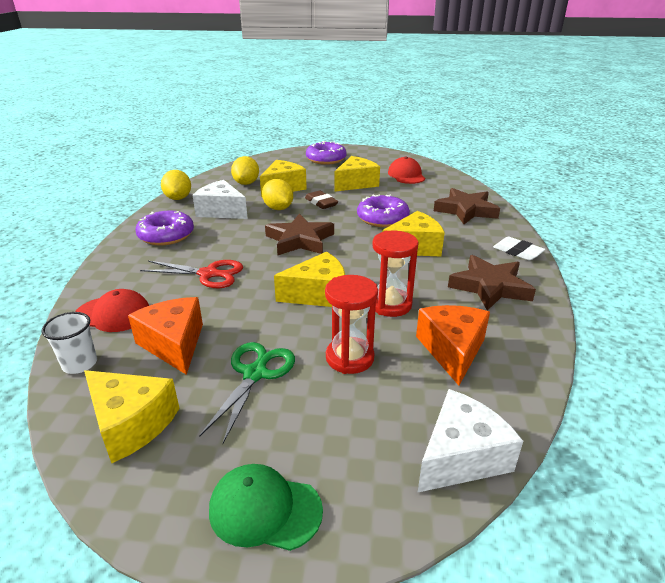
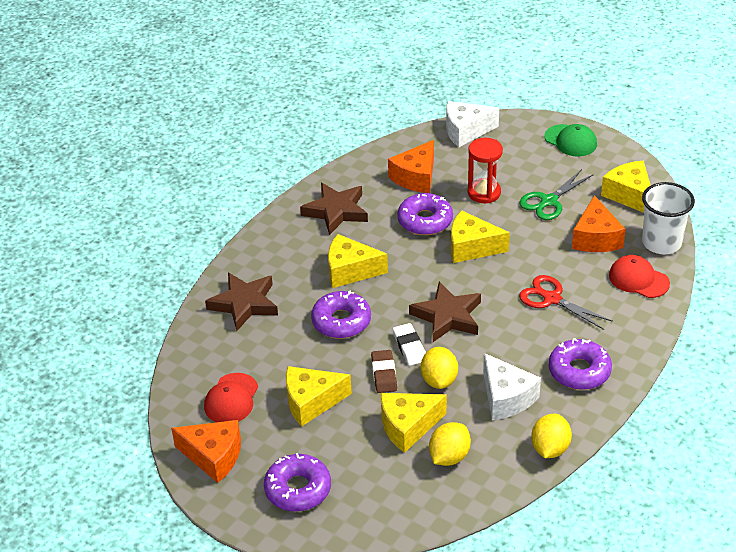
camera: 150 degrees left, 10 degrees up
(80, 364) = (661, 243): white cup -> white cup, size x1.67
(385, 159) = (213, 456): none -> orange cheese
(390, 305) = (425, 221): red hourglass -> purple donut
(517, 252) = (269, 235): white eraser -> white eraser (409, 347)

